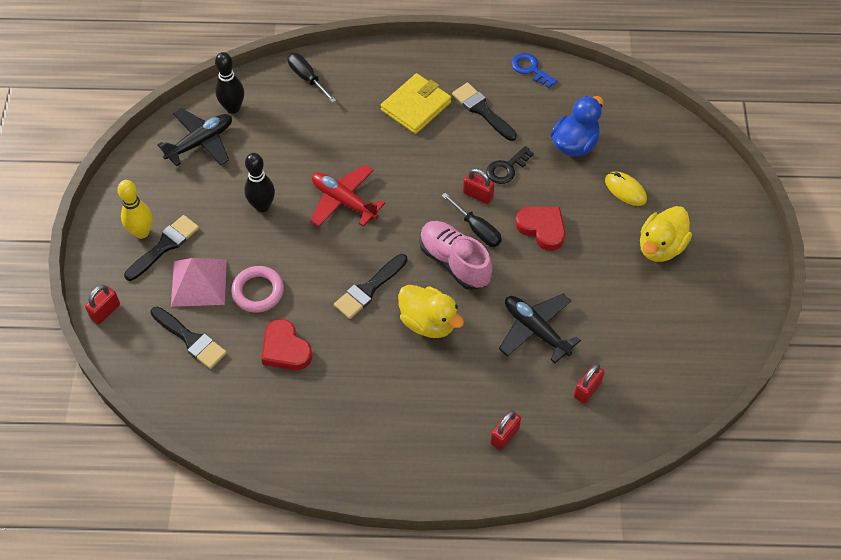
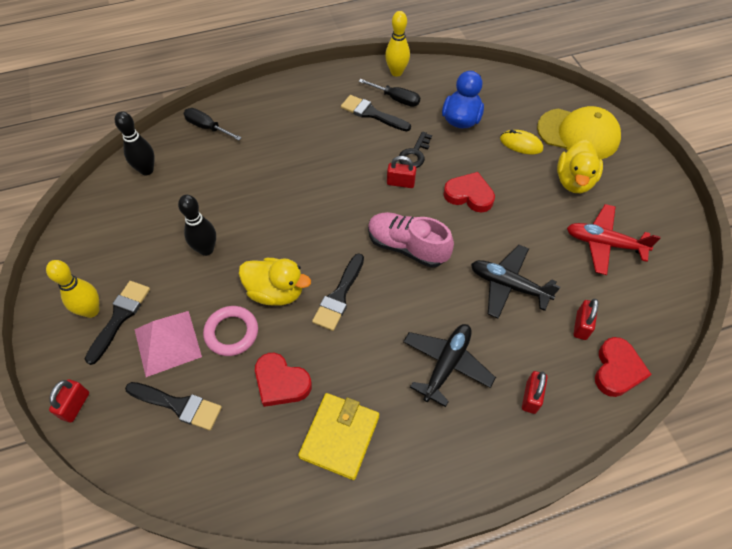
camera: 20 degrees left, 0 degrees up
(200, 142) = (125, 209): black plane -> black plane (446, 365)
(344, 201) = (282, 222): red plane -> red plane (604, 244)
(416, 106) = (314, 125): yellow wallet -> yellow wallet (339, 436)
(428, 322) = (409, 310): yellow duck -> yellow duck (276, 292)
(477, 229) = (413, 212): black screwdriver -> black screwdriver (396, 99)
(530, 69) = (396, 72): blue key -> yellow bowling pin
(599, 439) = (617, 370): none -> red heart
(695, 197) = (578, 134): none -> yellow cap

